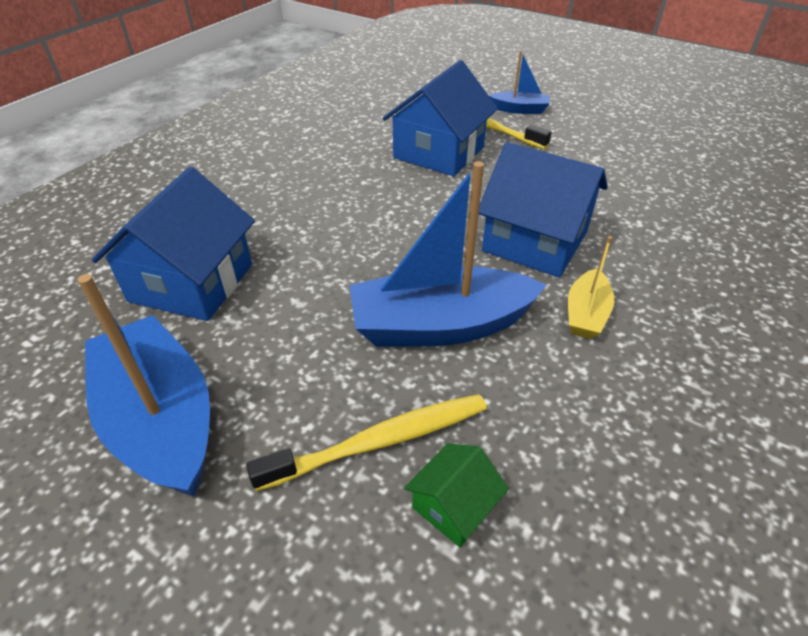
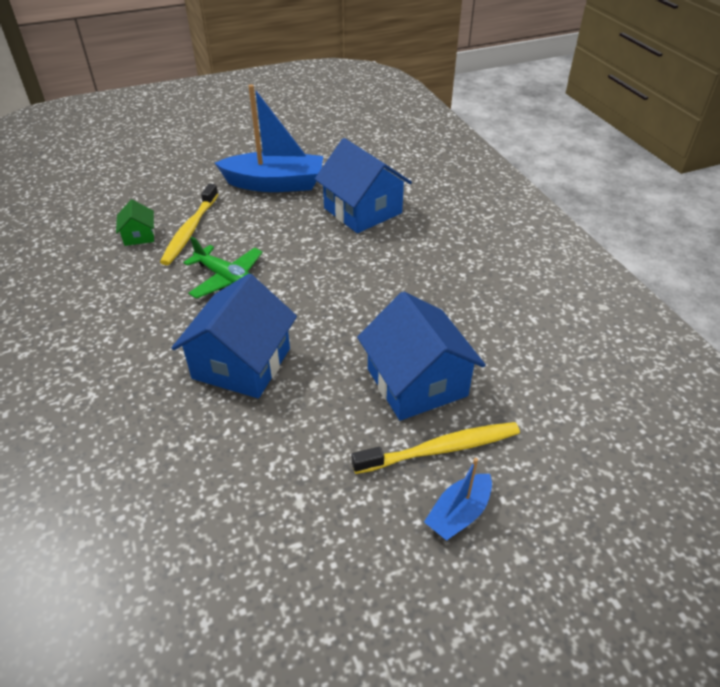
camera: 125 degrees right, 0 degrees up
(440, 325) = (227, 278): blue boat -> green plane
(535, 241) = (242, 363): blue house -> blue house turned 45 degrees counterclockwise
(586, 314) = (159, 340): yellow boat -> none

